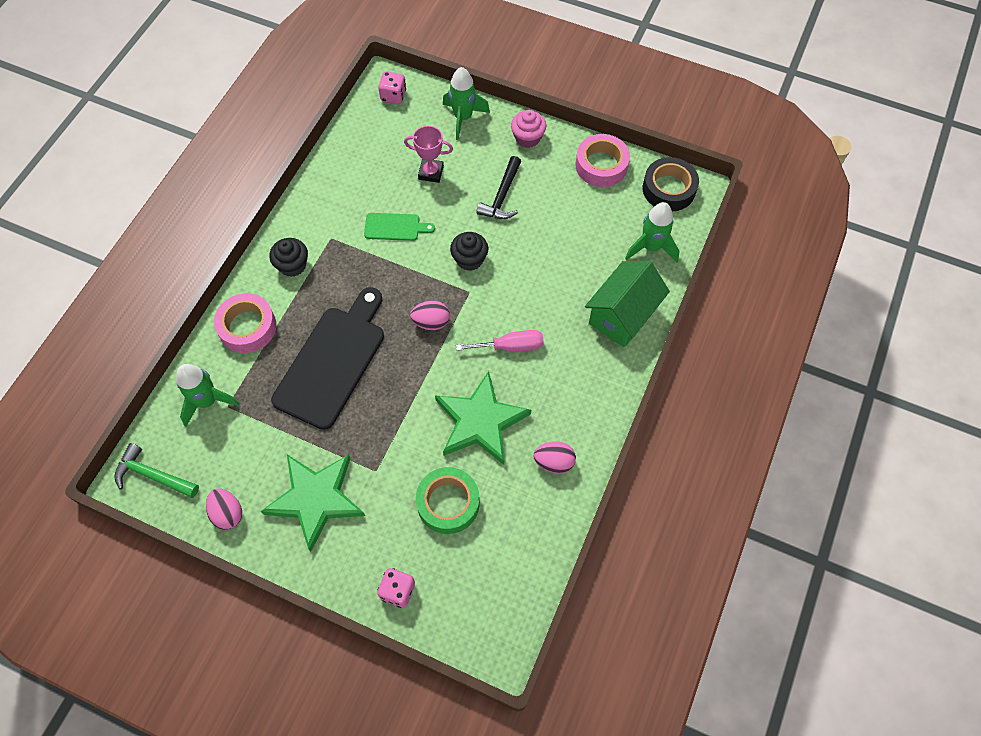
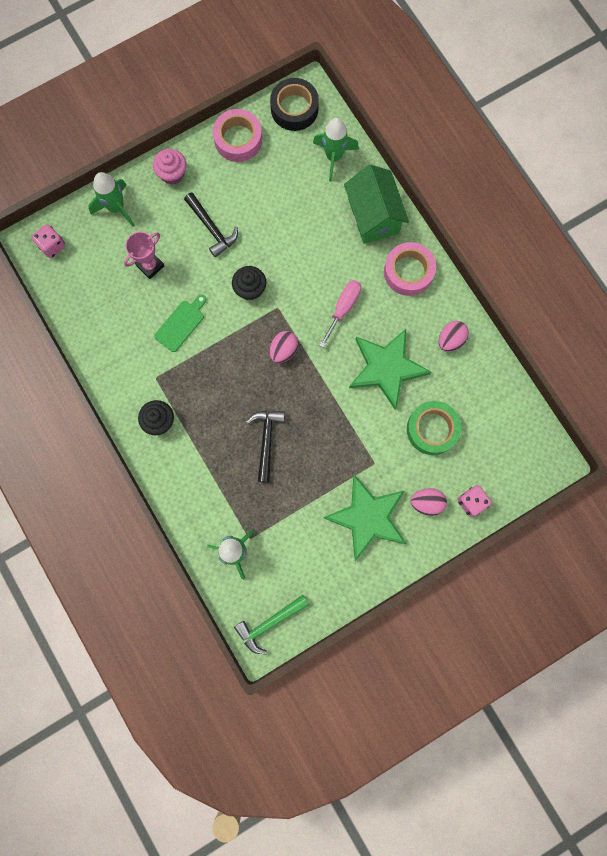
camera: 55 degrees left, 15 degrees up
(228, 513) = (337, 585): pink egg -> pink egg (426, 502)
(247, 327) = (191, 486): pink tape -> pink tape (408, 272)
(333, 362) = (266, 441): black cutting board -> black hammer

